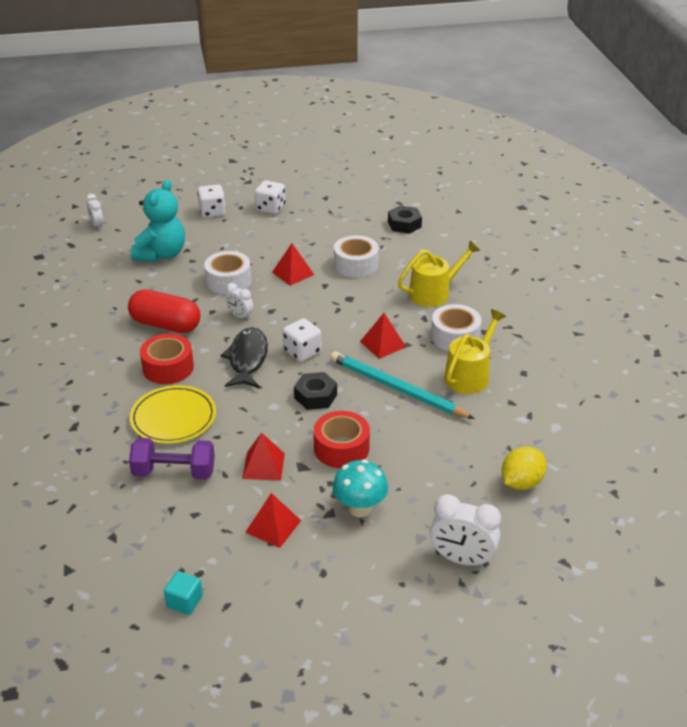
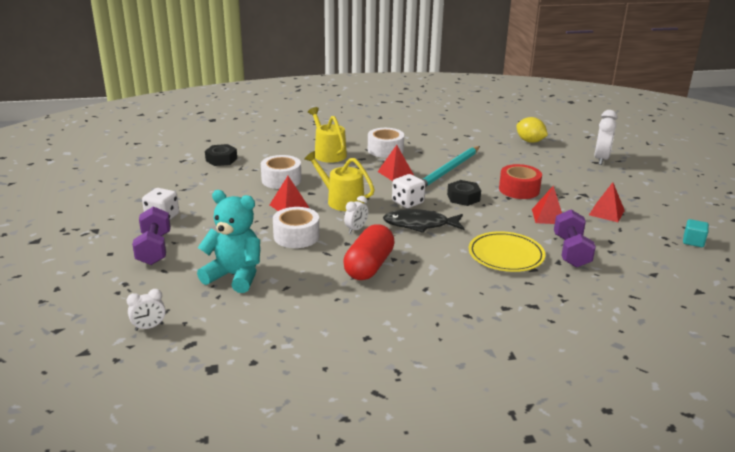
camera: 90 degrees left, 10 degrees down
(168, 367) = (437, 261): red tape -> none
(212, 212) = (154, 249): white dice -> purple dumbbell
(360, 508) = (574, 185): turquoise mushroom -> none
(469, 375) = (429, 148): yellow watering can -> yellow watering can (341, 201)

